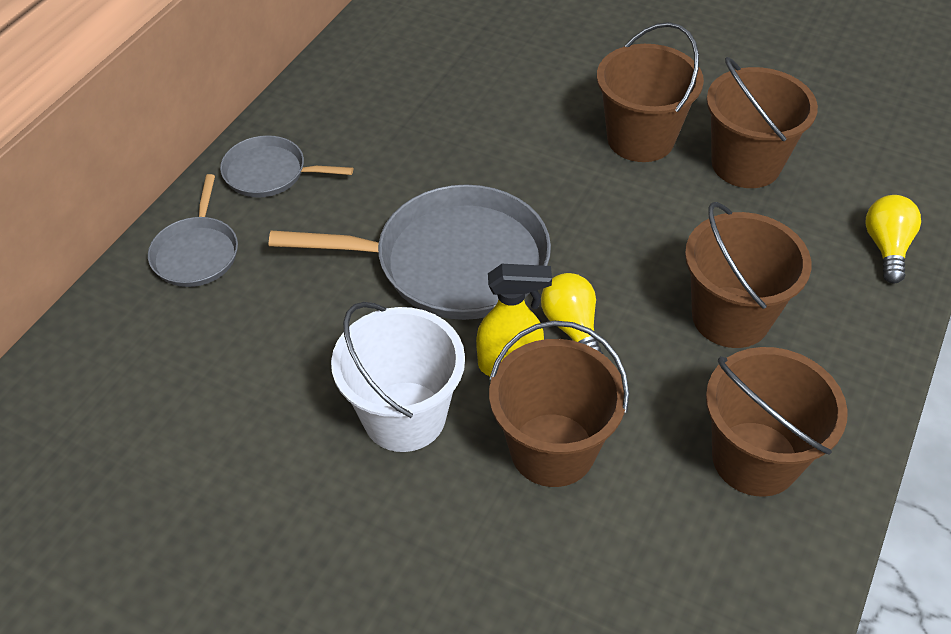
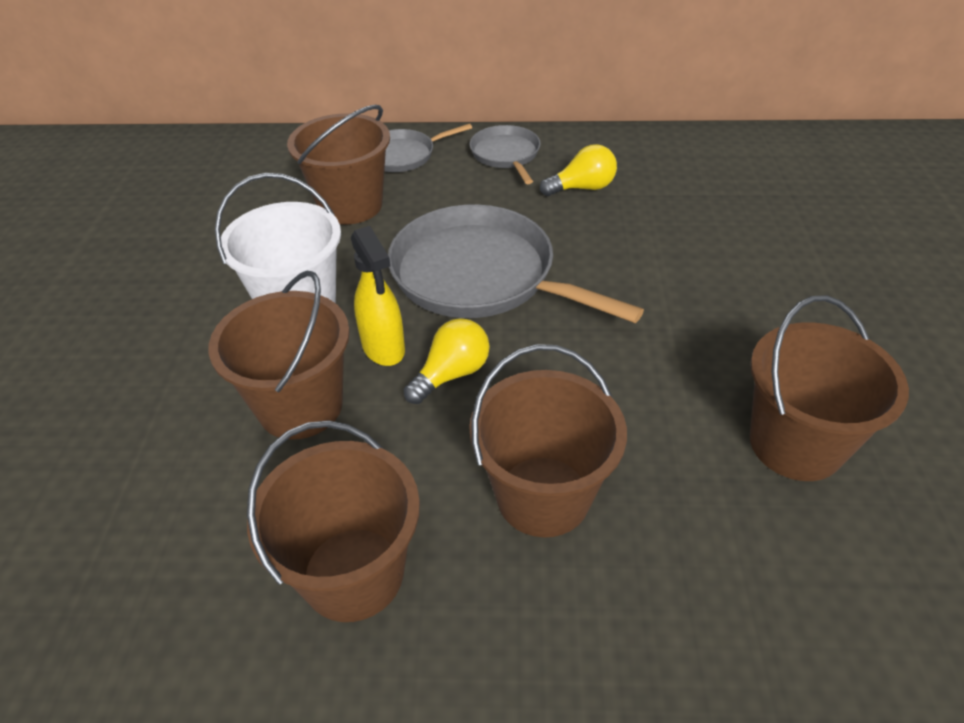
camera: 65 degrees right, 5 degrees down
(452, 262) = (480, 275): grey pan -> grey pan turned 150 degrees clockwise
(640, 139) = (748, 345): brown bucket -> brown bucket (350, 205)
(886, 247) = (778, 637): yellow light bulb -> yellow light bulb (582, 188)

